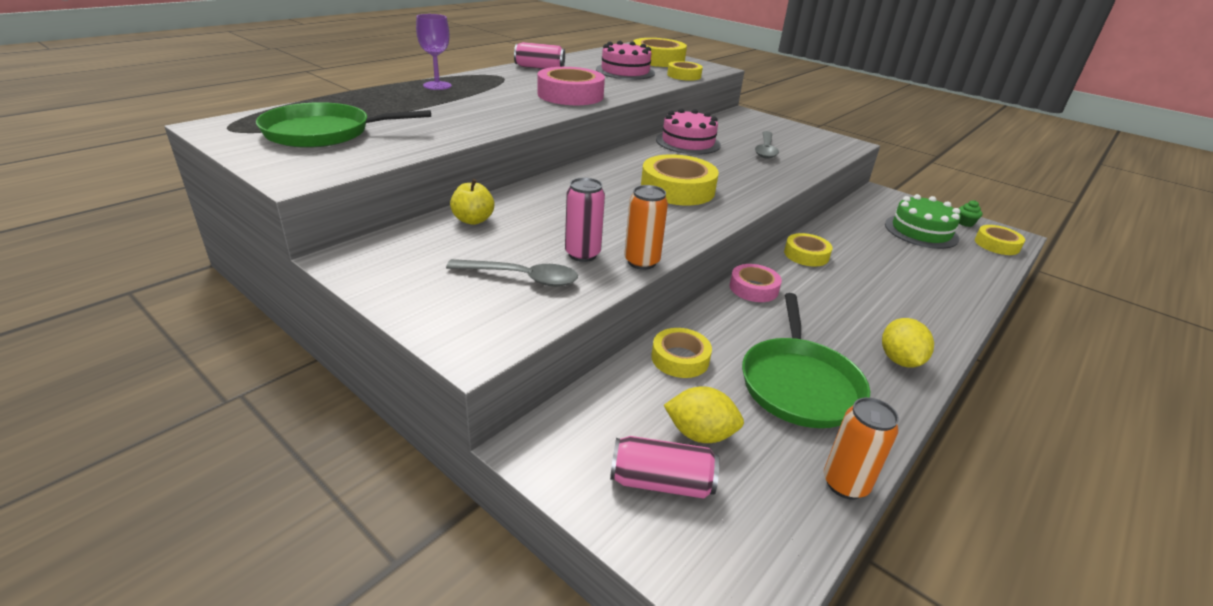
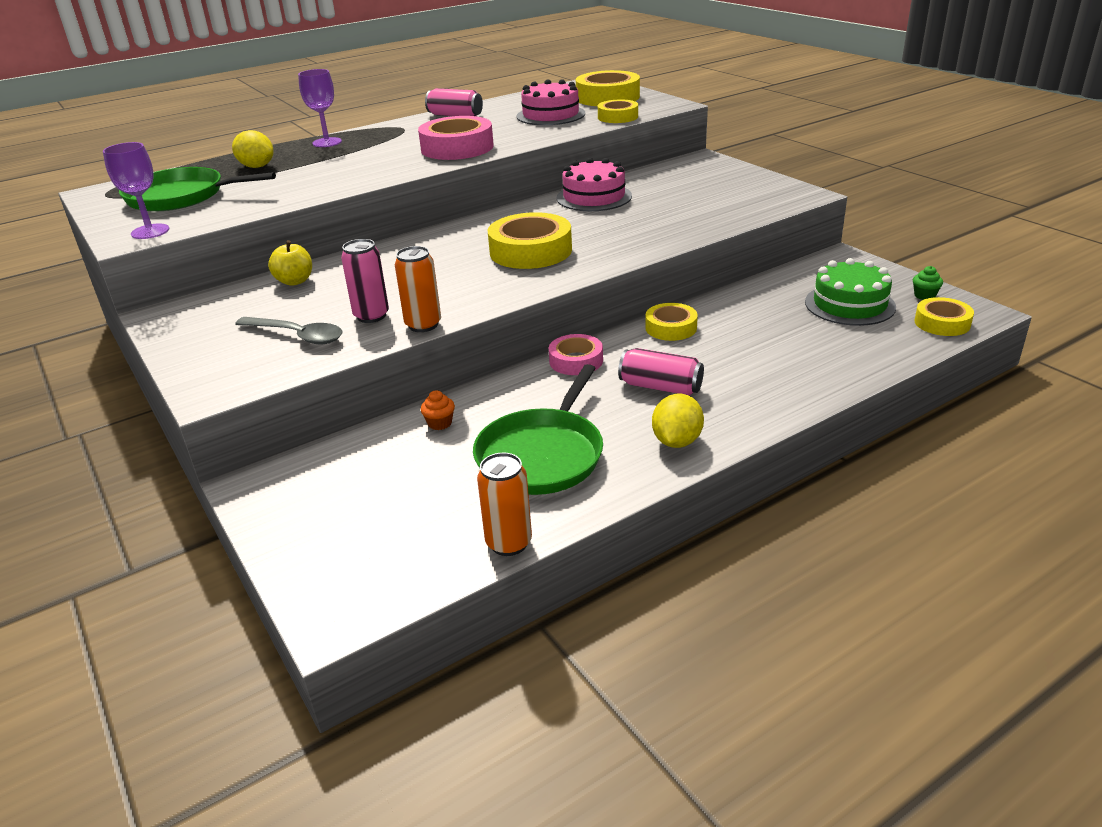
camera: 20 degrees right, 0 degrees up
(318, 169) = (150, 231): none -> purple goblet
(661, 482) = (338, 523): pink can -> pink can (660, 387)
(680, 358) = (440, 423): yellow tape -> orange cupcake
(700, 434) = (405, 489): yellow lemon -> yellow lemon (257, 166)
(766, 150) = (682, 204): grey spoon -> none

